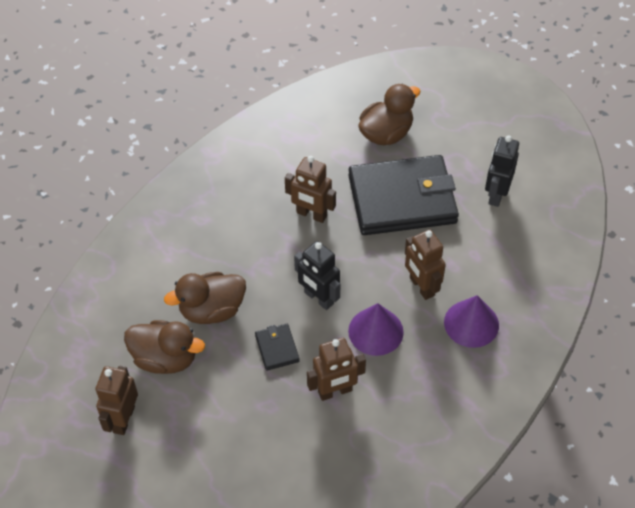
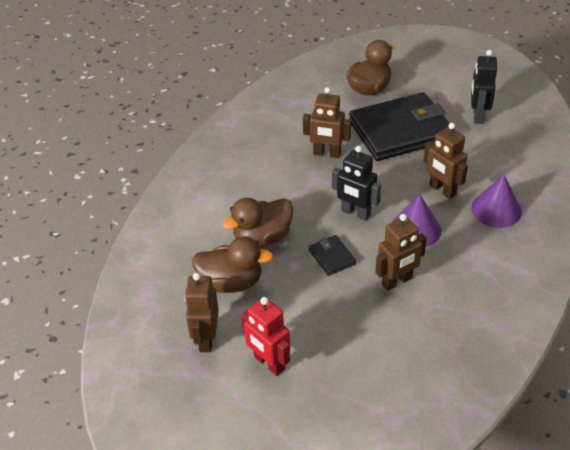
camera: 10 degrees left, 10 degrees down
(177, 459) = (269, 363): none -> red robot

